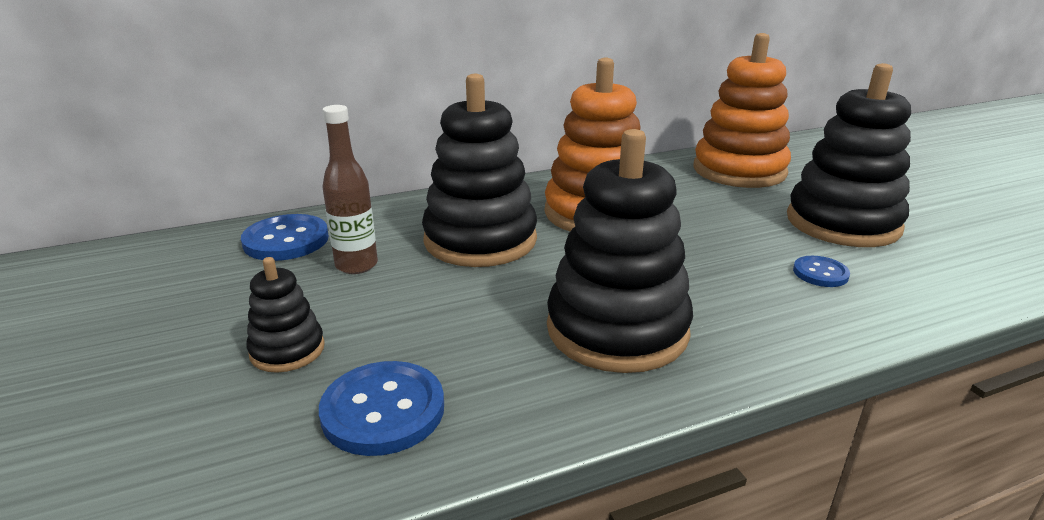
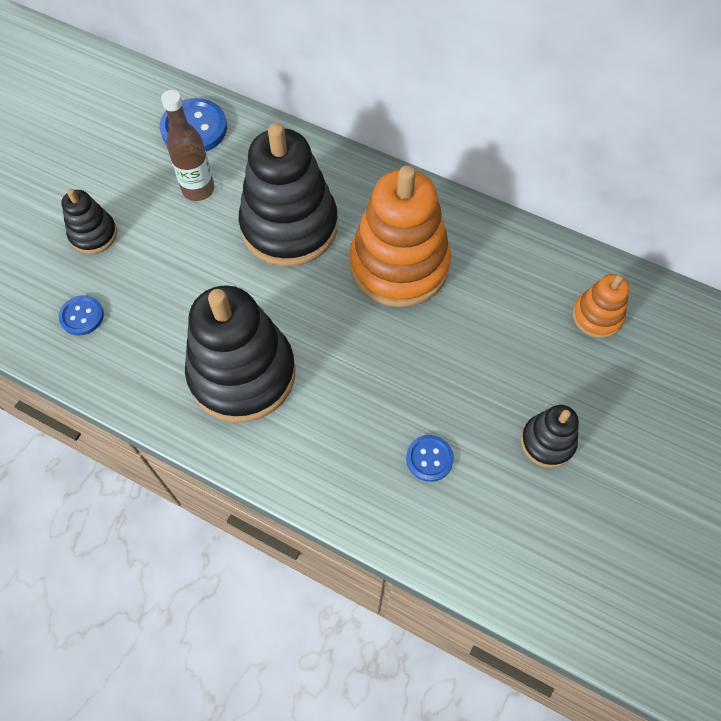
camera: 50 degrees right, 35 degrees up
(383, 410) = (82, 316): blue button -> blue button, size x0.58
(739, 171) = (597, 316): orange stacking toy -> orange stacking toy, size x0.49
(842, 223) = (547, 442): black stacking toy -> black stacking toy, size x0.49

